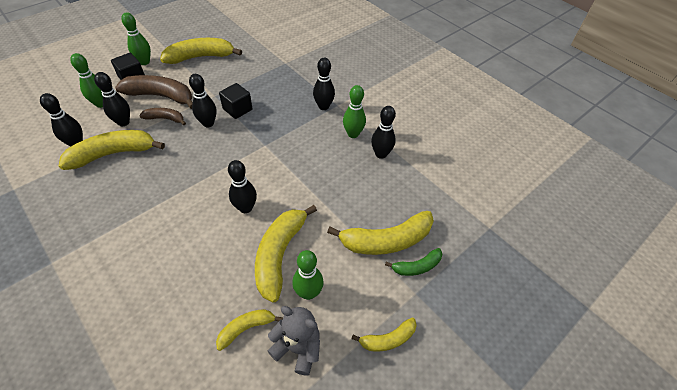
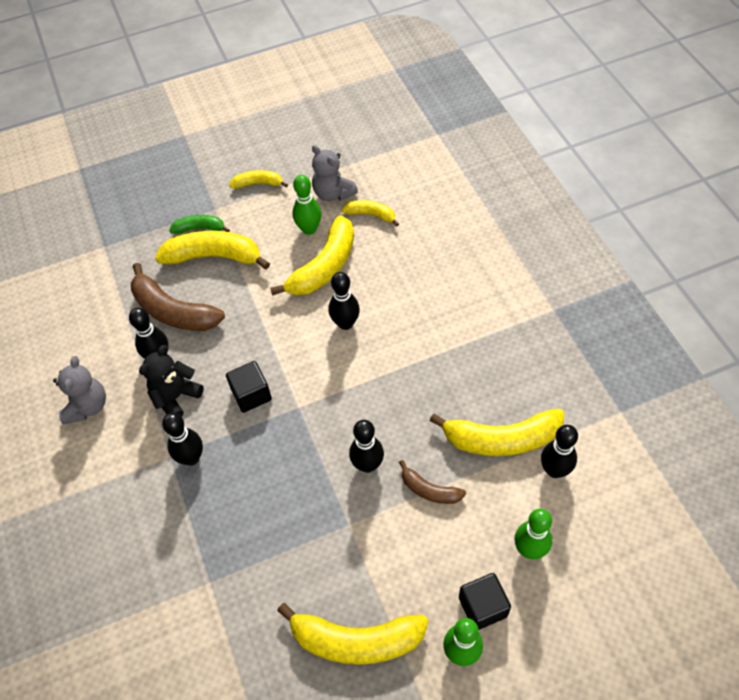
camera: 155 degrees left, 5 degrees up
(123, 122) = (491, 497): black bowling pin -> none
(161, 96) = (434, 544): brown banana -> brown banana (173, 311)
(237, 109) = (319, 484): black cube -> black cube (251, 394)
(246, 328) = (371, 215): yellow banana -> yellow banana turned 150 degrees counterclockwise
(353, 134) = (176, 397): green bowling pin -> black teddy bear
(407, 118) = (87, 406): none -> grey teddy bear

